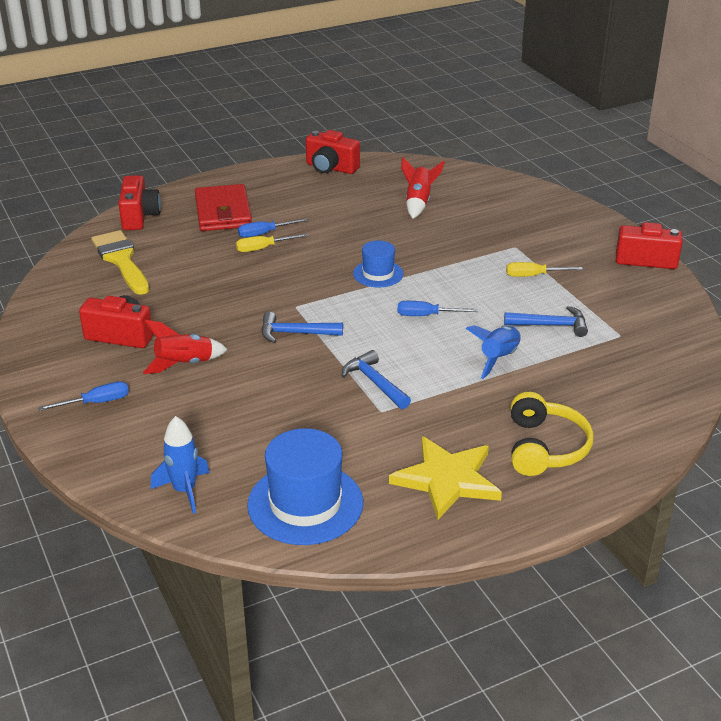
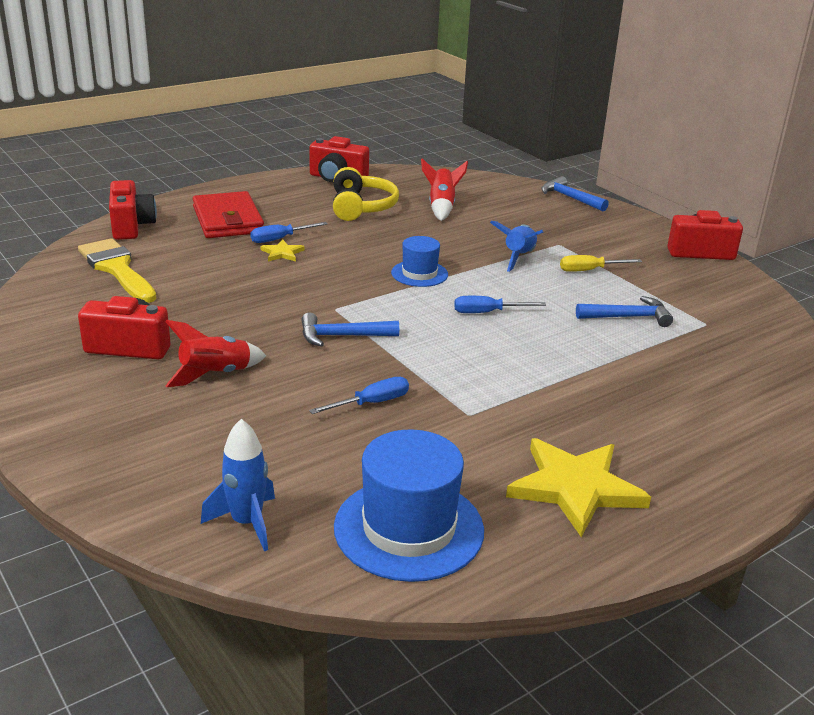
camera: 10 degrees left, 5 degrees down
(96, 402) = (110, 423): blue screwdriver -> blue screwdriver (371, 403)
(263, 248) = (282, 253): yellow screwdriver -> yellow star
(374, 382) = (451, 384): blue hammer -> blue hammer (570, 198)
(499, 358) = (584, 352): blue rocket -> blue rocket (518, 257)
(545, 447) = (675, 444): yellow headphones -> yellow headphones (361, 207)

